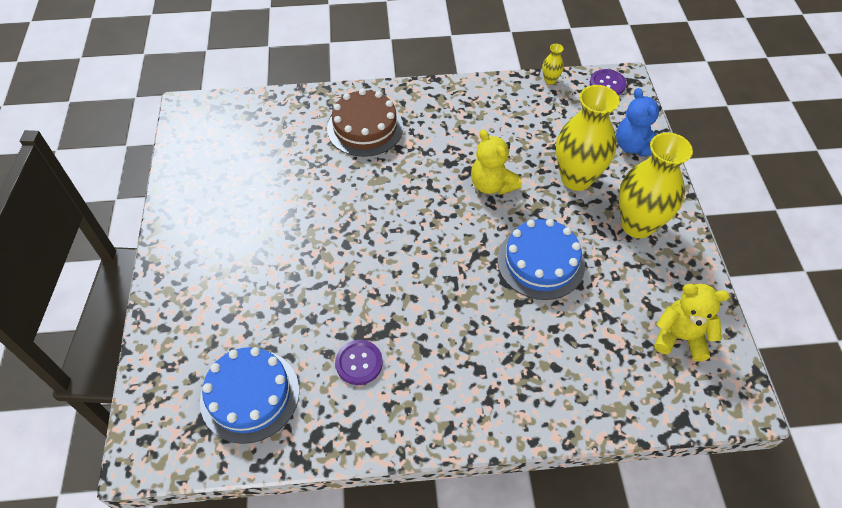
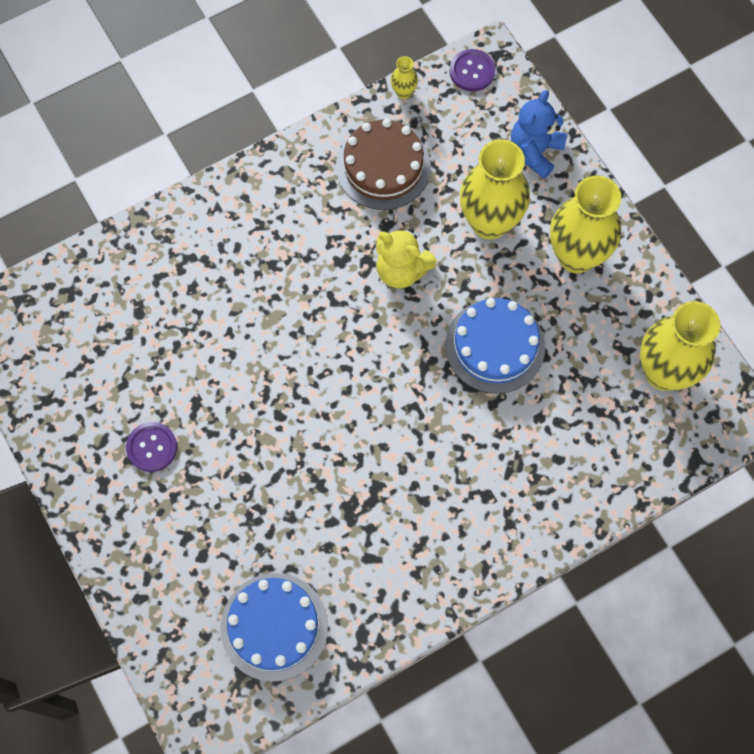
camera: 25 degrees left, 15 degrees up
(359, 363) = (364, 543): purple button -> purple button (152, 447)
(365, 128) = (219, 253): brown cake -> brown cake (383, 167)
(634, 146) = (535, 151): blue teddy bear -> blue teddy bear turned 75 degrees clockwise
(680, 337) = (664, 372): yellow teddy bear -> yellow vase

